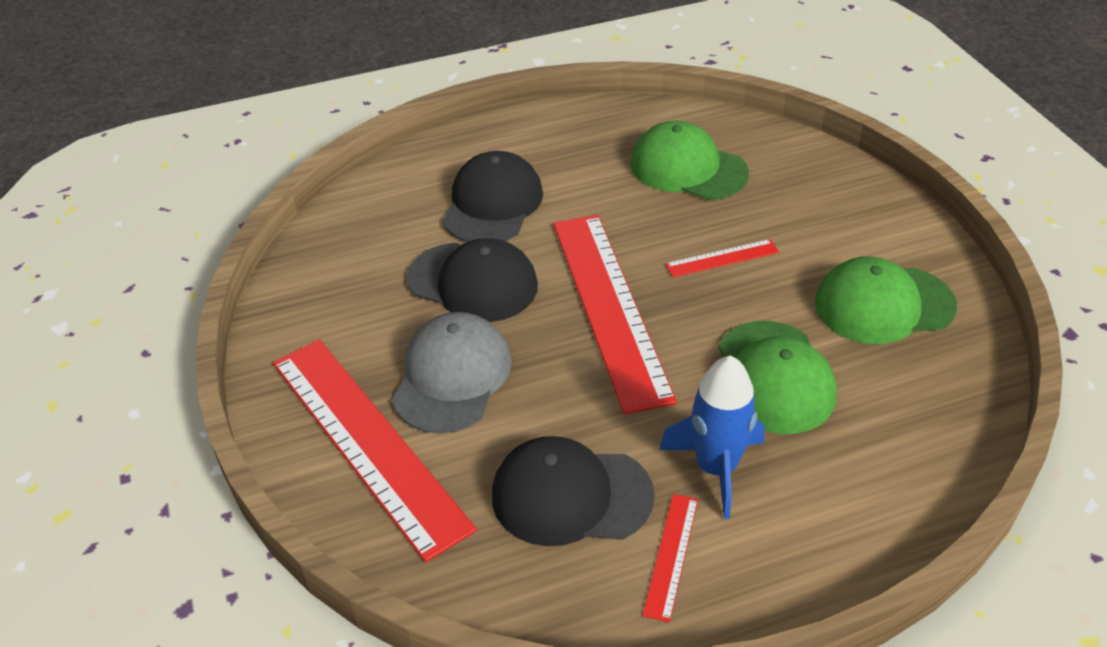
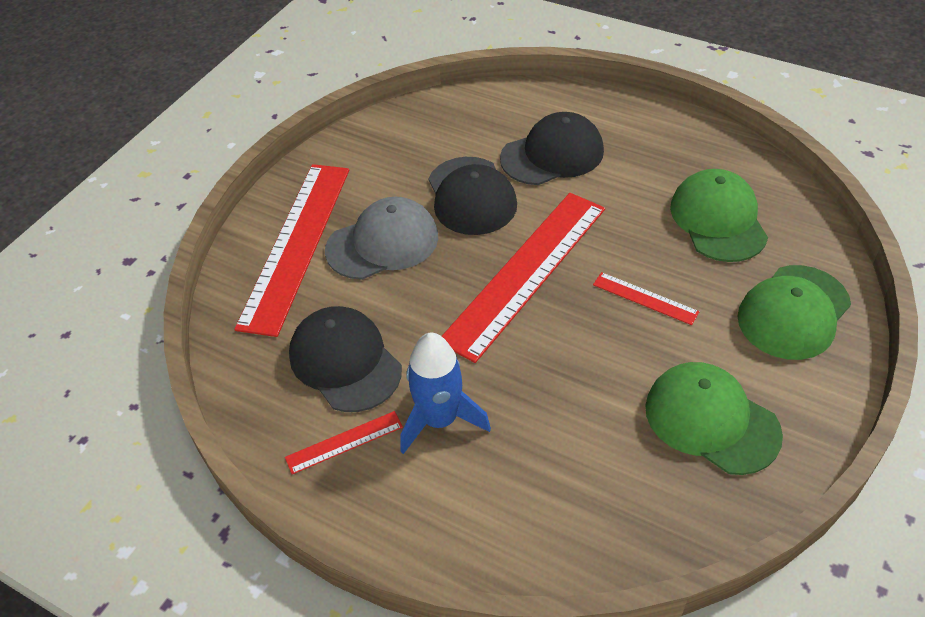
camera: 50 degrees right, 5 degrees up
(774, 377) = (558, 400): green cap -> green cap (793, 312)

